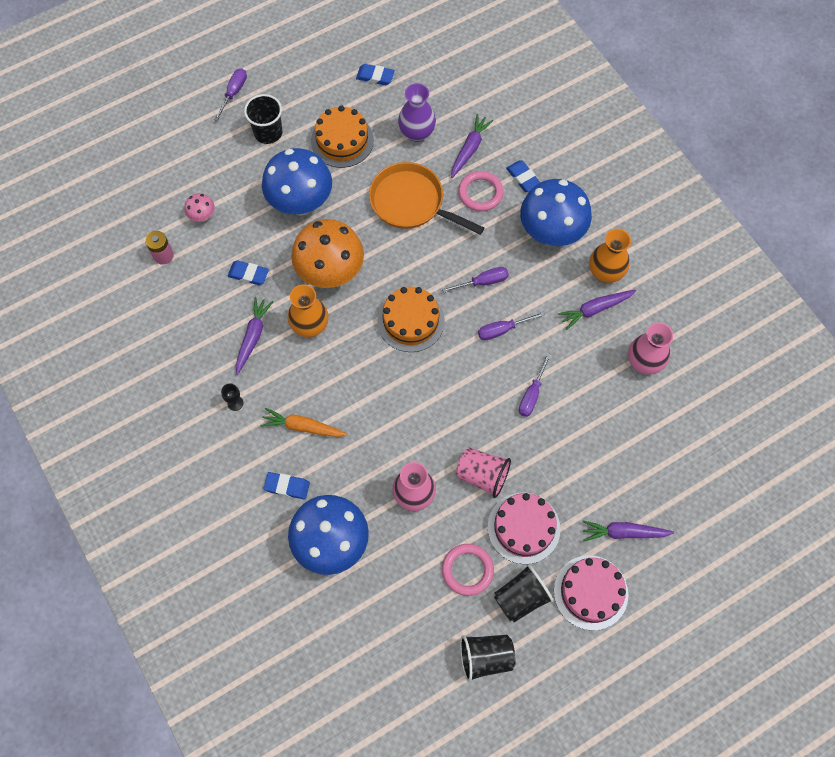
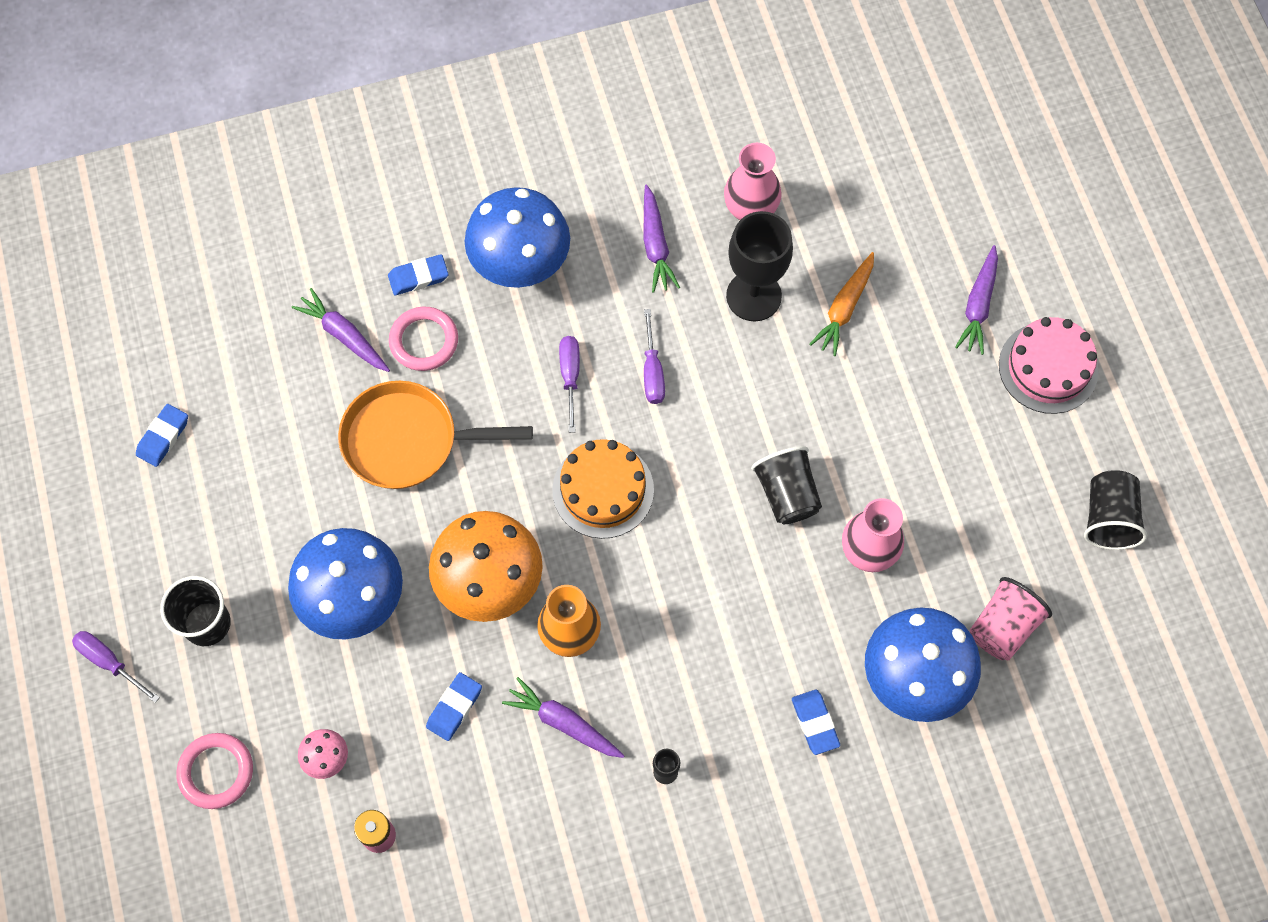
camera: 75 degrees left, 0 degrees up
(287, 486) = (815, 723): blue eraser -> blue eraser turned 45 degrees counterclockwise
(303, 427) = (729, 680): orange carrot -> orange carrot (844, 308)
(342, 140) = (263, 514): orange cake -> none
(411, 202) = (408, 440): orange pan -> orange pan turned 45 degrees clockwise
(417, 133) = (289, 402): purple vase -> none
(467, 570) = (988, 510): pink ring -> pink ring (216, 772)
(482, 475) = (860, 456): pink cup -> pink cup (1003, 627)
(521, 597) = (1038, 453): black cup -> black cup (787, 494)
(523, 528) = (945, 424): pink cake -> none
(532, 394) = (759, 360): purple screwdriver -> none
(579, 380) = (753, 296): none -> black goblet
(605, 273) = (604, 216): orange vase -> none

